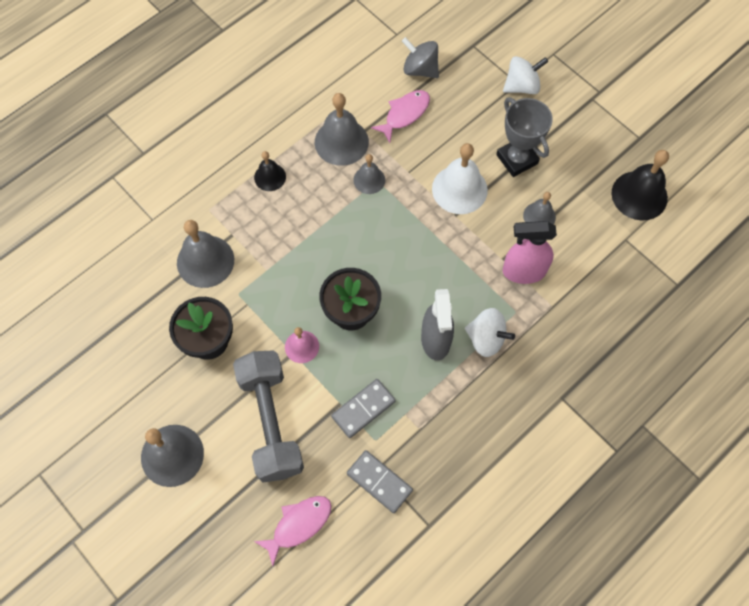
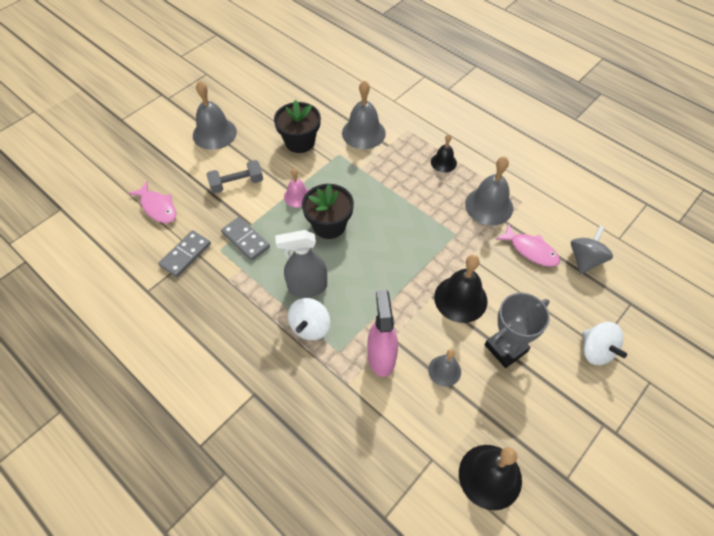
camera: 85 degrees right, 10 degrees down
(271, 422) = (237, 183): grey dumbbell -> grey dumbbell, size x0.57
(369, 180) = (455, 228): grey bell -> none
(459, 189) = (460, 299): white bell -> black bell

